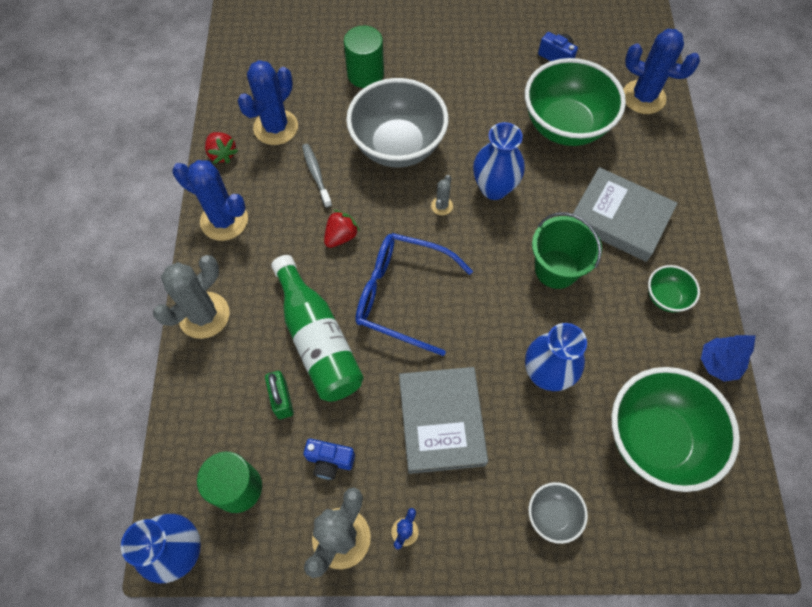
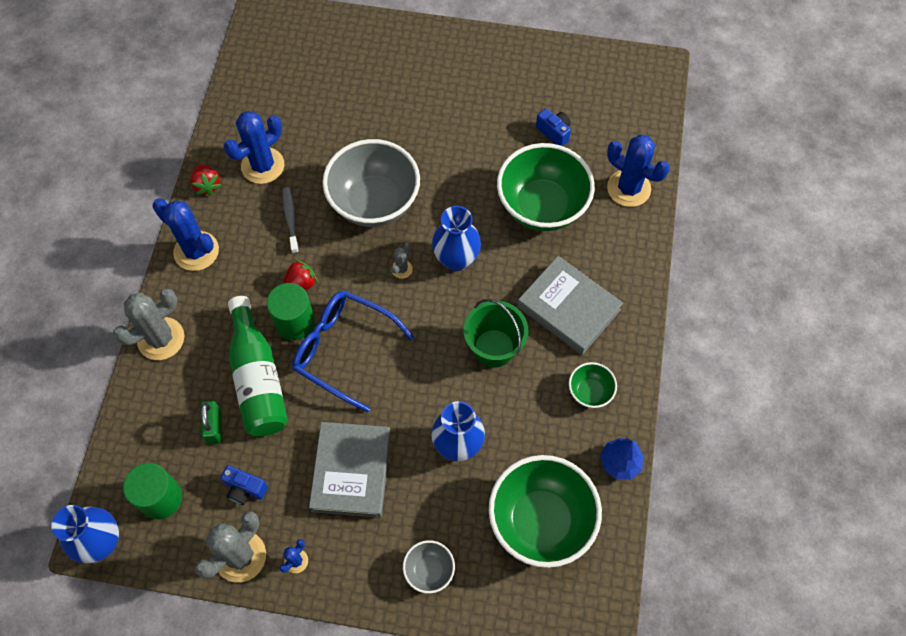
camera: 10 degrees right, 0 degrees up
(365, 74) = (360, 123): green cylinder -> green cylinder (295, 322)

